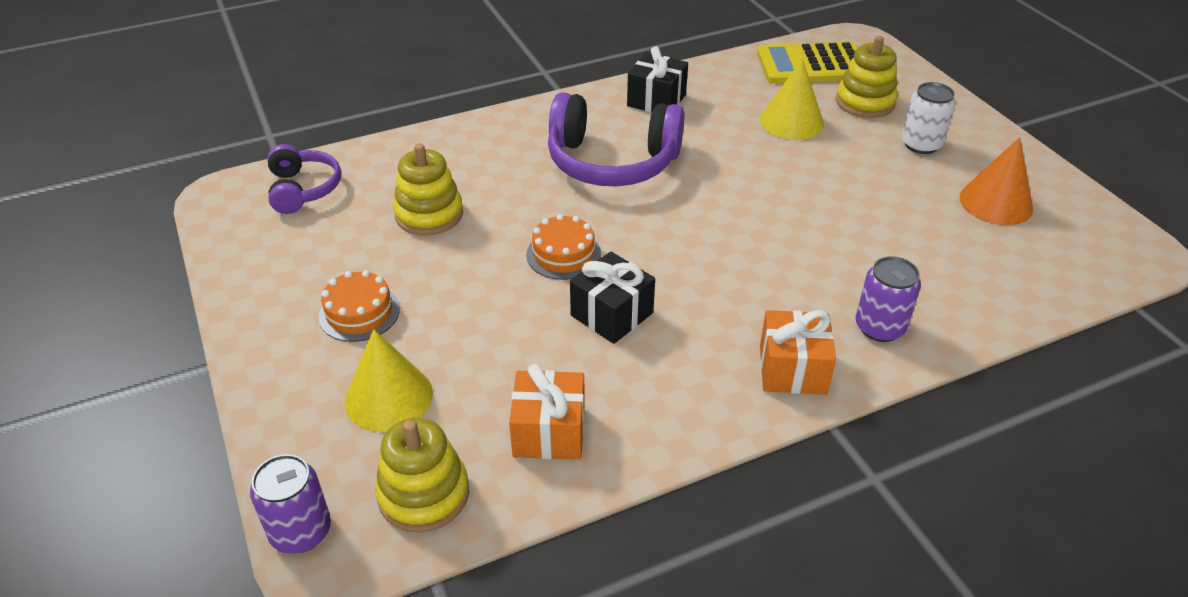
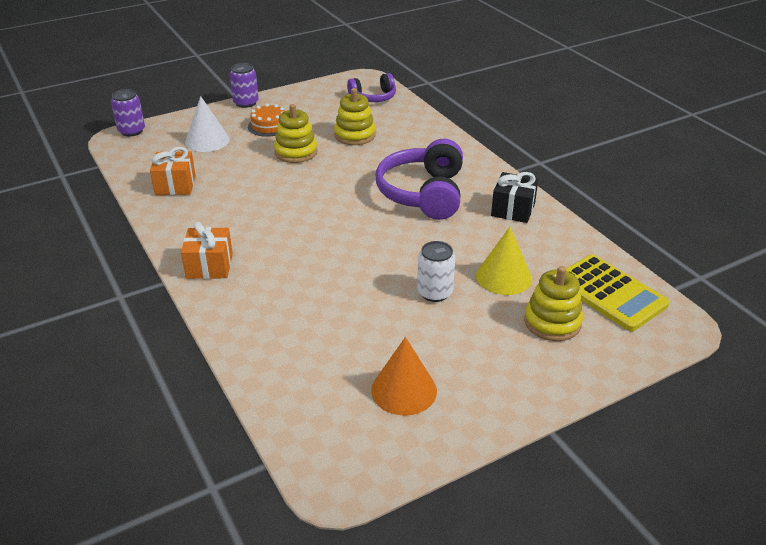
camera: 85 degrees right, 5 degrees down
(389, 397) = (207, 140): yellow cone -> white cone
(424, 494) = (144, 156): yellow stacking toy -> yellow stacking toy (296, 152)
(563, 254) = (319, 181): orange cake -> none
(612, 314) = (264, 200): black gift -> none
(812, 65) = (609, 293): yellow calculator -> yellow calculator turned 150 degrees clockwise
(879, 327) = (245, 306): purple can -> purple can (246, 103)
(921, 144) = (488, 352): white can -> white can (434, 292)

